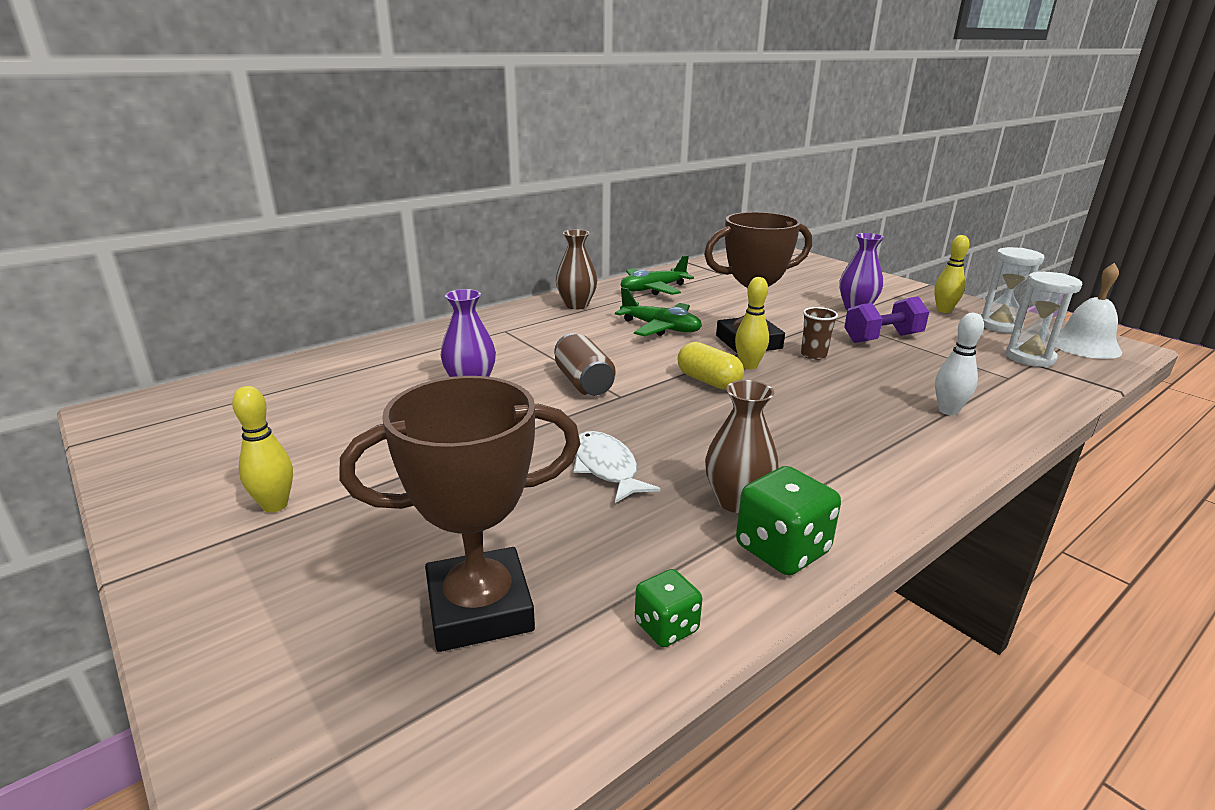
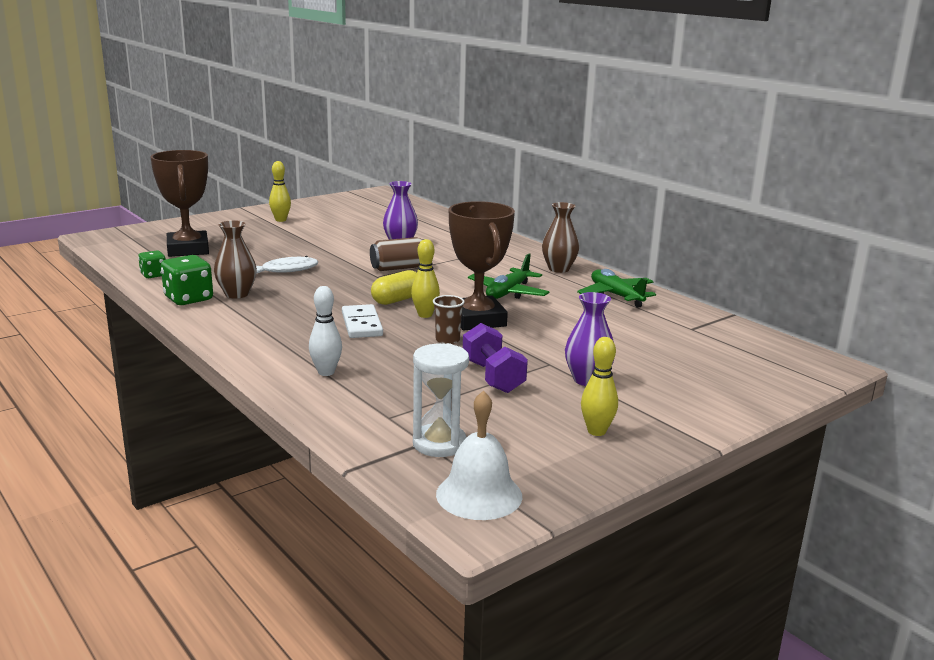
camera: 90 degrees right, 5 degrees down
(800, 398) = (361, 324): none -> white domino
(999, 325) = (545, 455): white hourglass -> none

